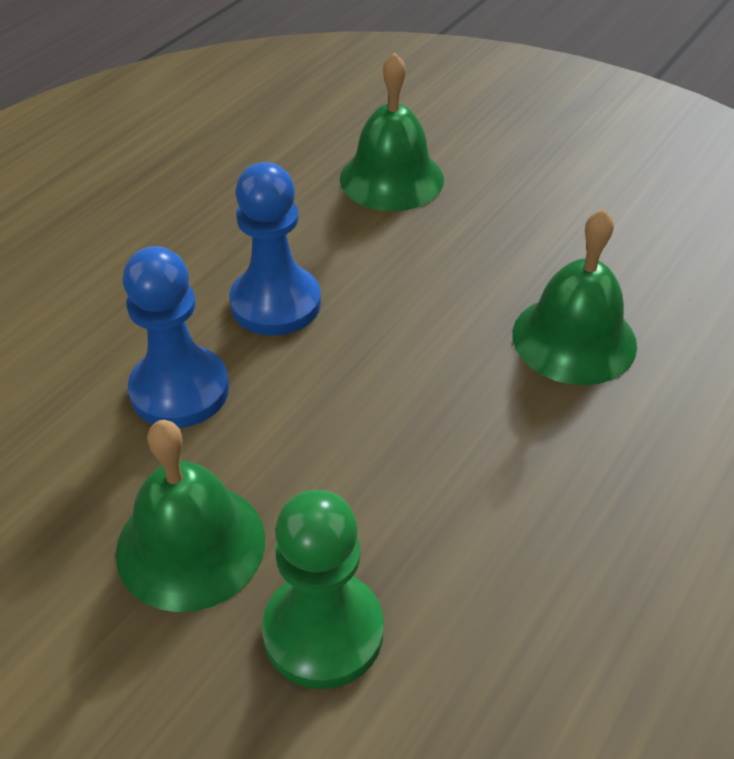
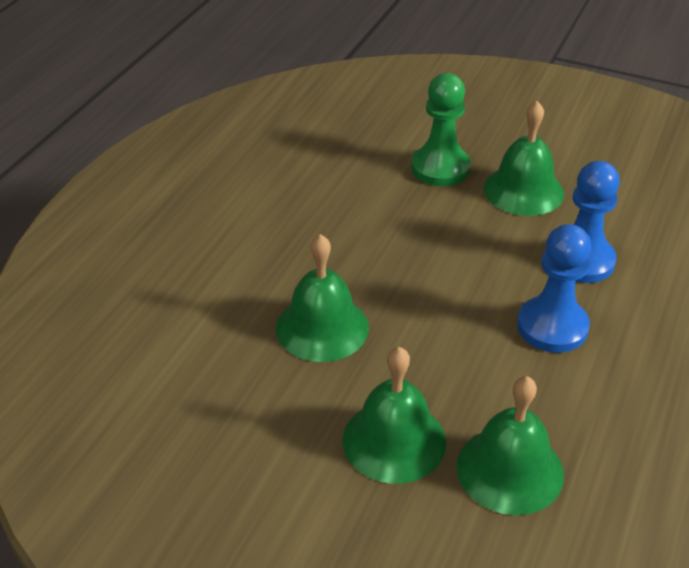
camera: 170 degrees right, 5 degrees down
(501, 213) = (394, 441): none -> green bell

